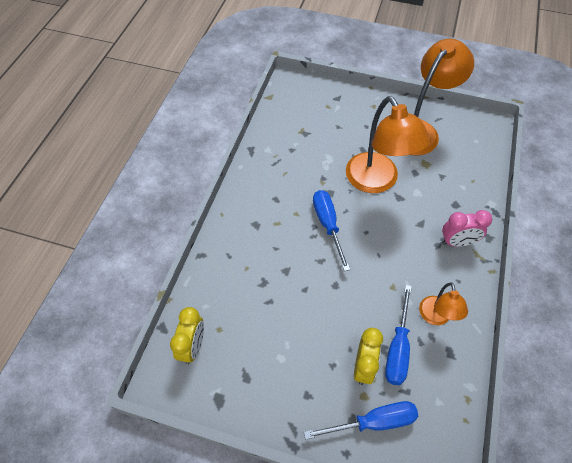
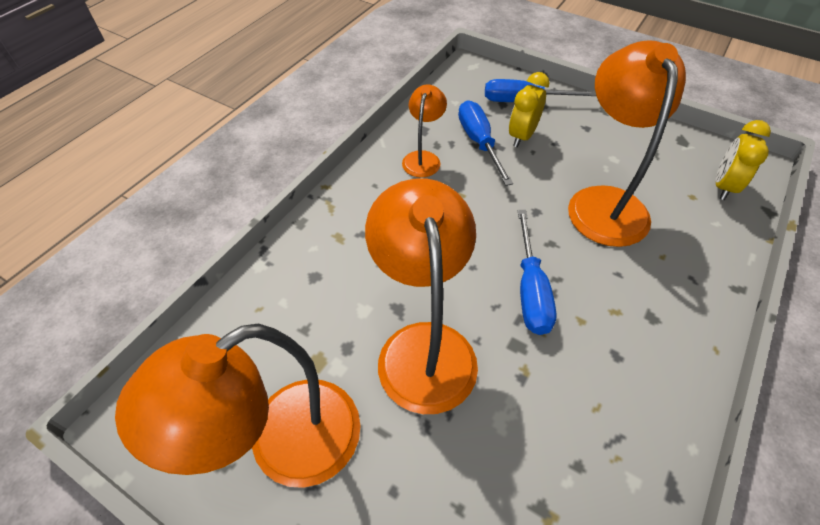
camera: 165 degrees left, 5 degrees down
(287, 306) = (604, 202): none -> orange lamp
(398, 348) = (479, 142): blue screwdriver -> blue screwdriver turned 45 degrees counterclockwise
(457, 242) = (347, 226): pink clock -> none

